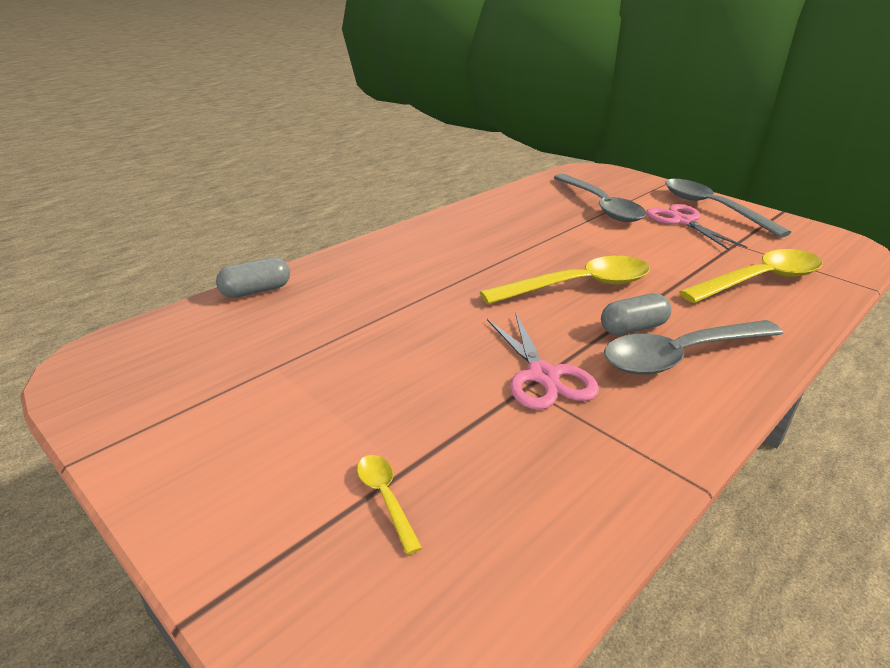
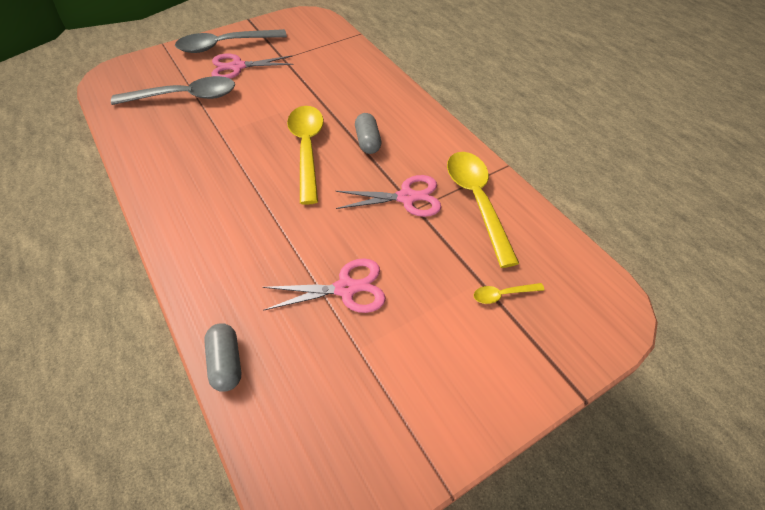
camera: 75 degrees left, 20 degrees up
(362, 346) = (346, 288): none -> pink scissors
(681, 355) = (402, 132): grey spoon -> none
(759, 280) = (333, 69): yellow spoon -> yellow spoon (477, 202)

